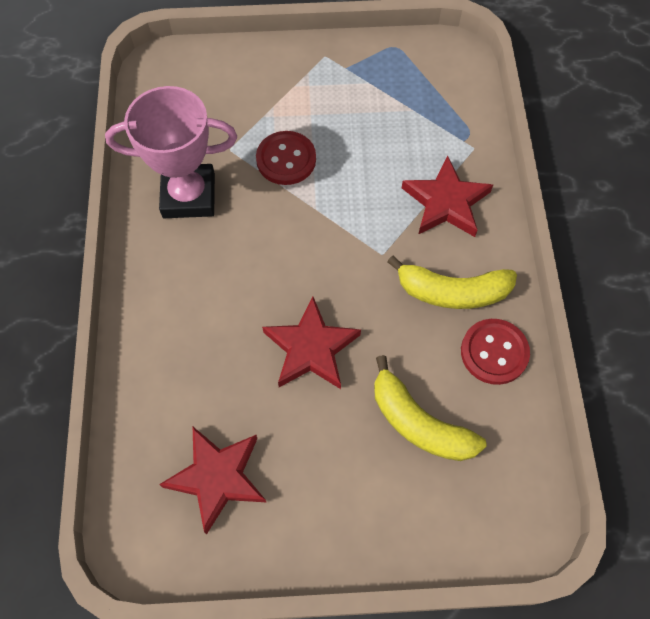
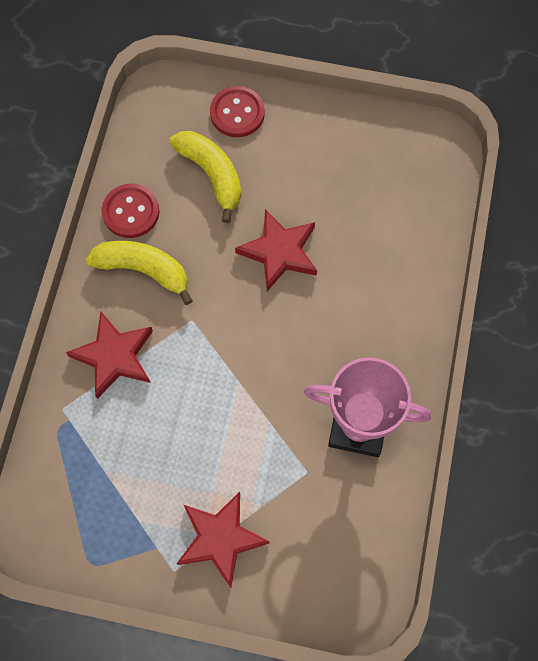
camera: 165 degrees left, 5 degrees up
(217, 477) = (376, 174): red star -> red star (220, 539)
(286, 159) = (252, 444): red button -> red button (237, 113)

